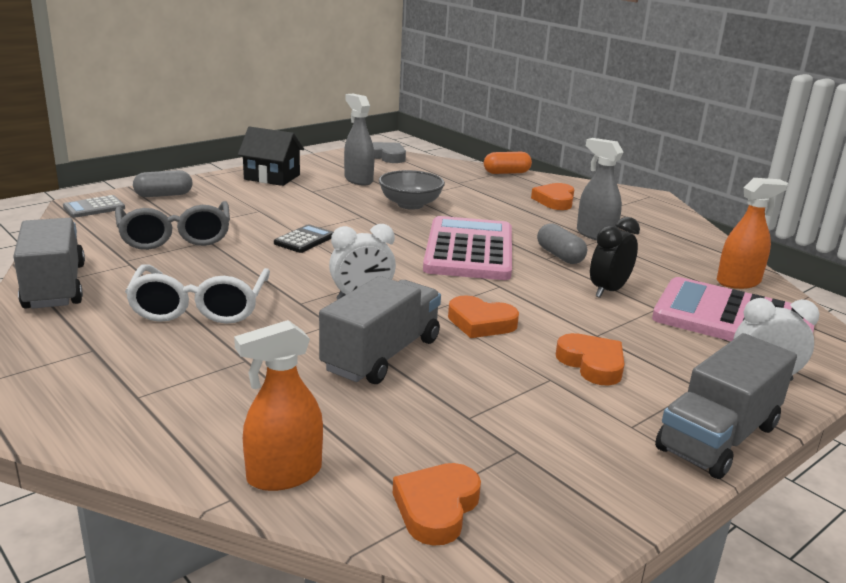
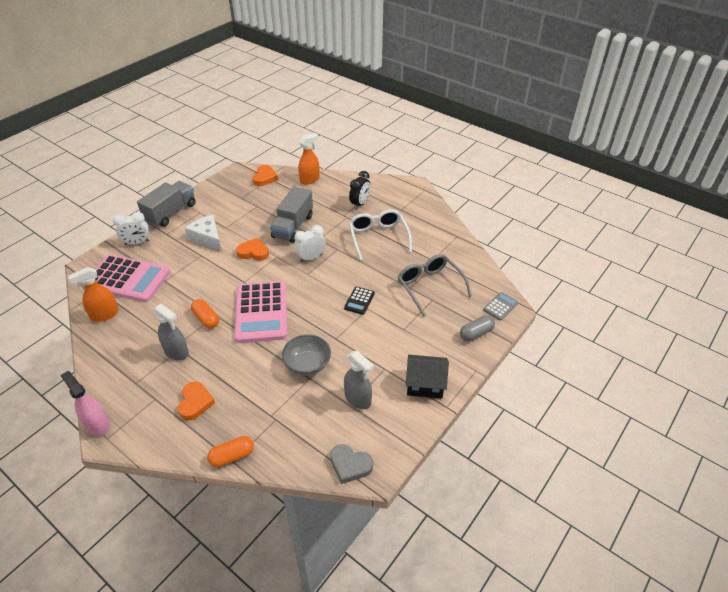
camera: 170 degrees right, 20 degrees up
(55, 287) = (448, 237): grey truck -> none
(560, 256) = (206, 319): grey capsule -> orange capsule
(592, 364) = (207, 237): orange heart -> white cheese
(608, 290) = (185, 290): black clock -> black clock (360, 204)
(668, 203) = (97, 424): none -> pink spray bottle

